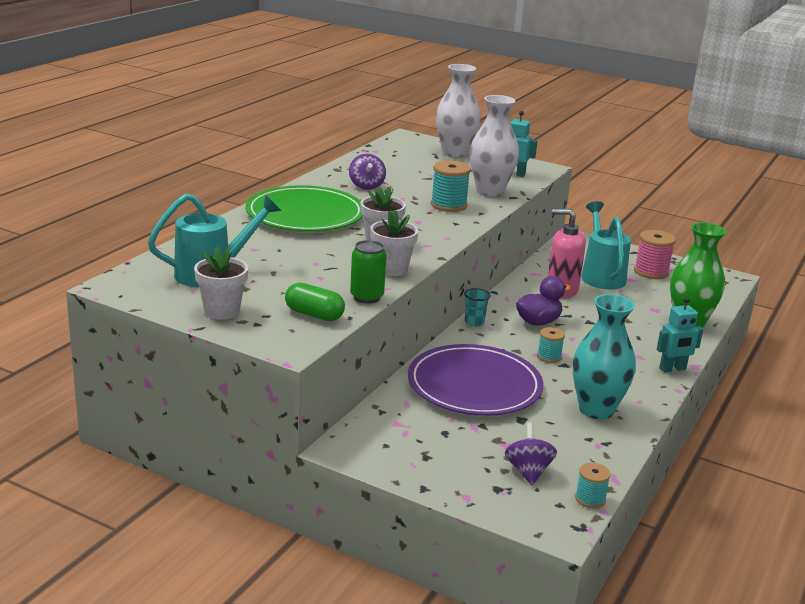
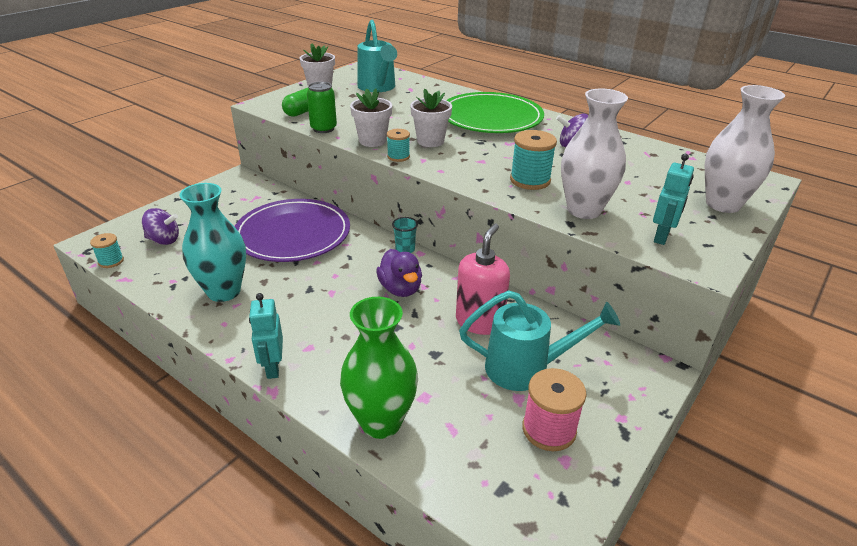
camera: 100 degrees right, 10 degrees up
(549, 357) = (327, 282): turquoise spool -> turquoise spool (398, 157)

